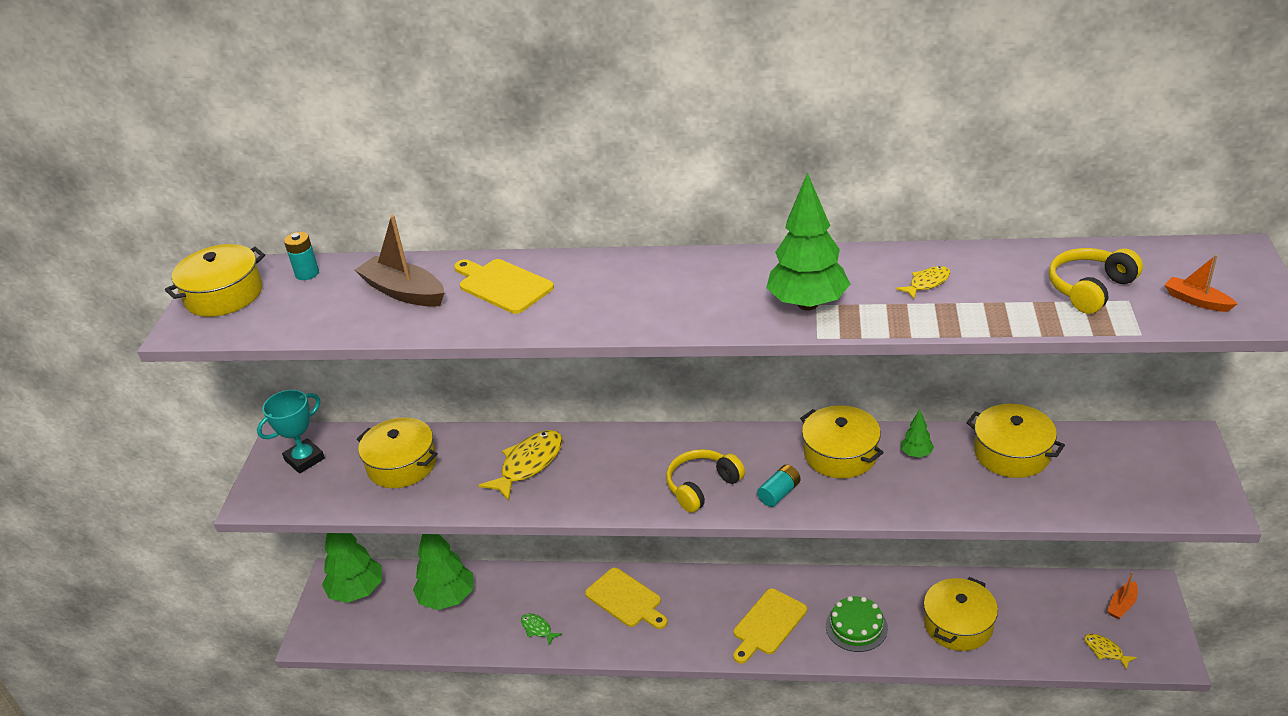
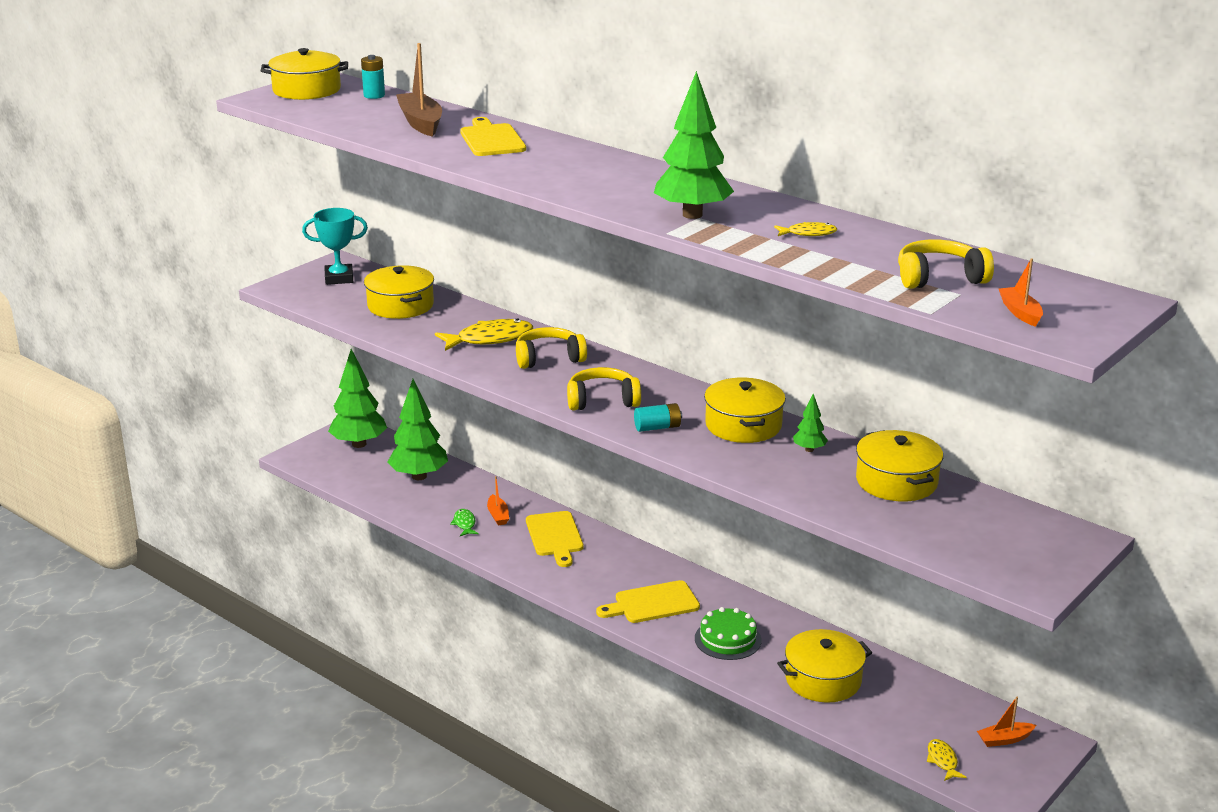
camera: 30 degrees right, 10 degrees down
(557, 603) = (498, 515): none -> orange boat
(604, 461) = (549, 358): none -> yellow headphones

